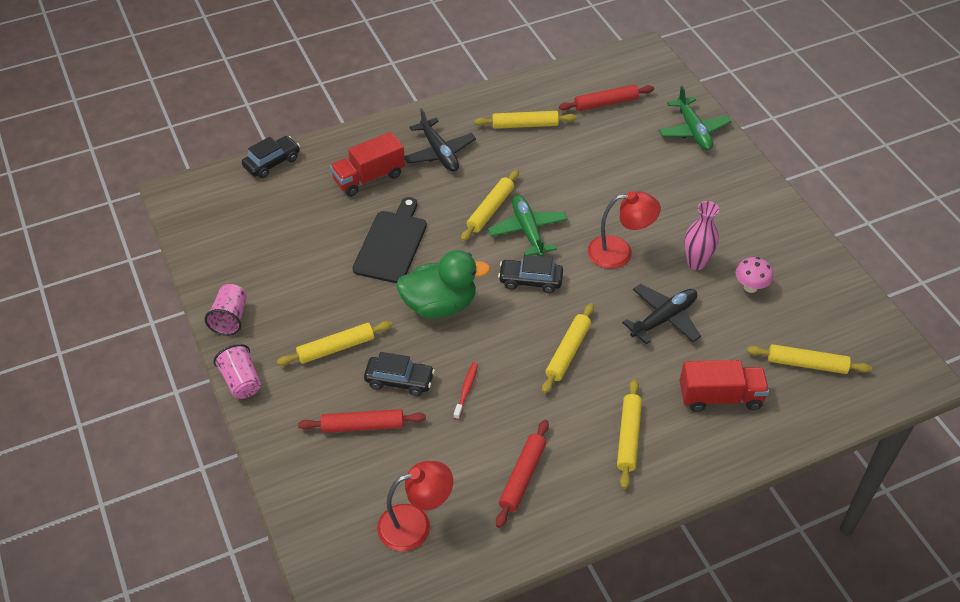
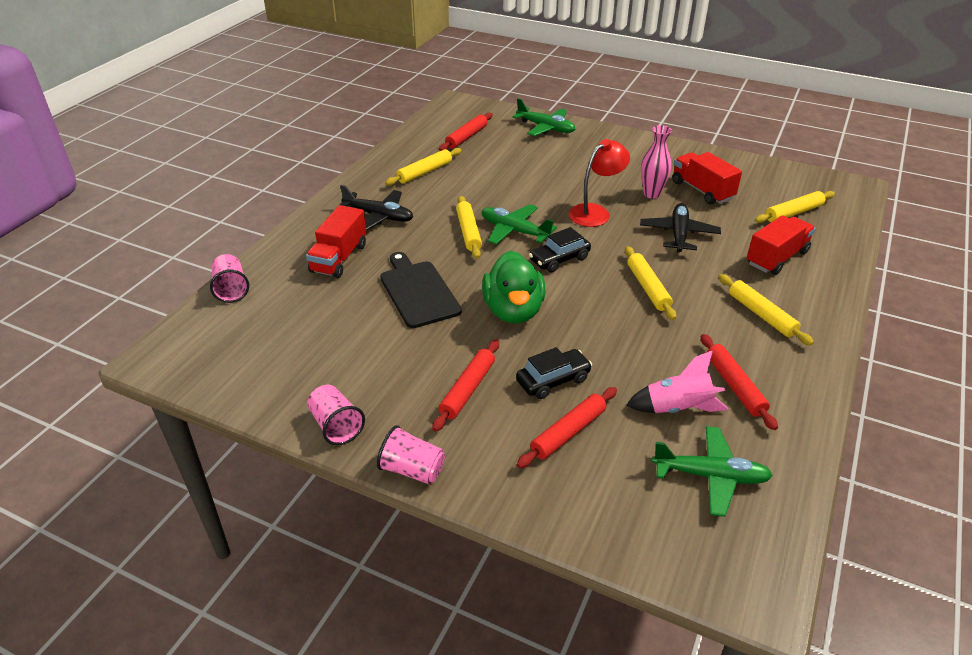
camera: 40 degrees left, 10 degrees down
(272, 162) = (231, 289): black car -> pink cup
(336, 348) = (467, 389): yellow rolling pin -> red rolling pin
(415, 524) = (711, 476): red lamp -> green plane
(440, 305) = (513, 311): green duck -> green duck turned 135 degrees clockwise
(458, 462) = (677, 408): none -> pink rocket
(466, 390) = (613, 355): red toothbrush -> none
(750, 287) = (702, 190): pink mushroom -> red truck

